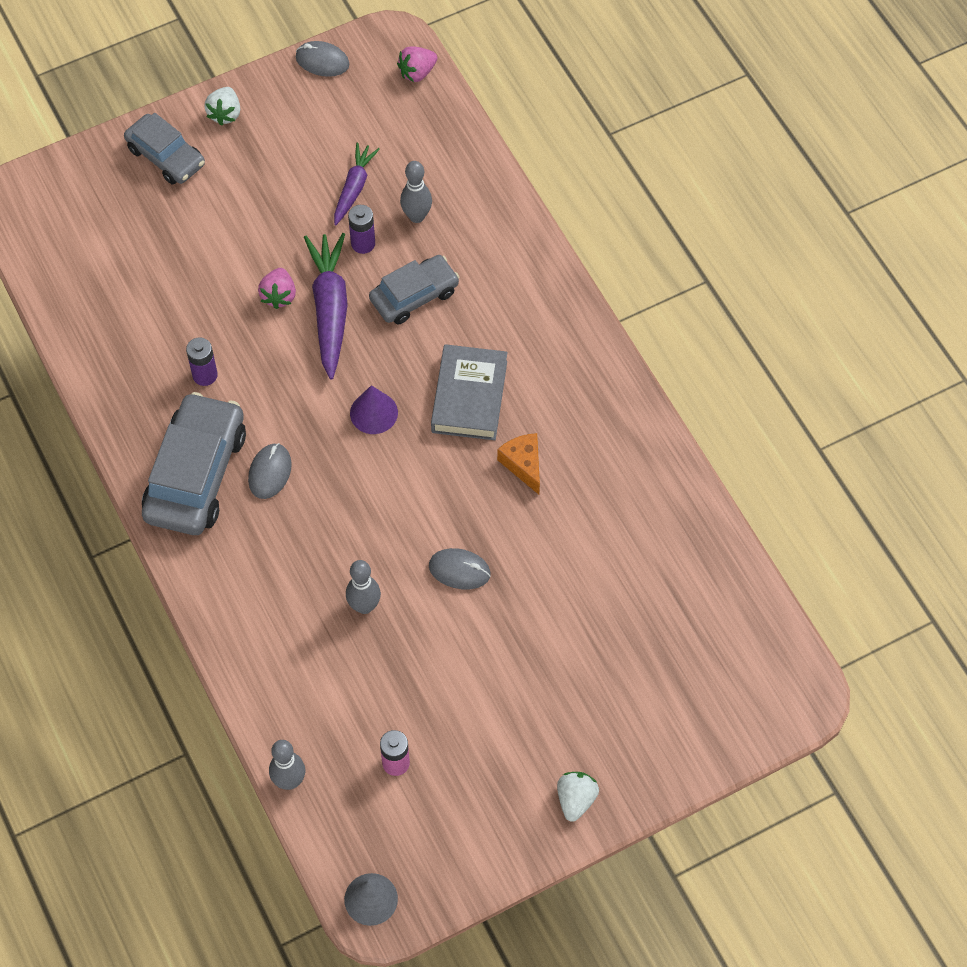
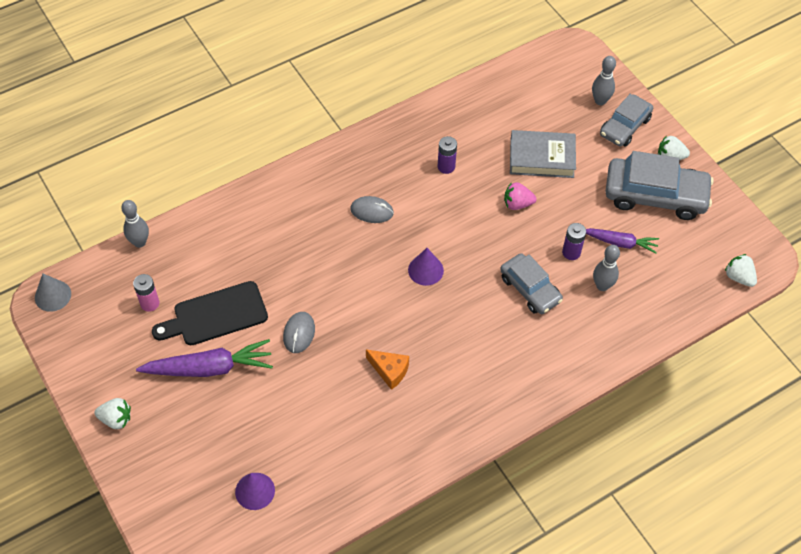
camera: 85 degrees right, 5 degrees down
(196, 474) = (367, 169): grey car -> grey car (655, 195)
(322, 61) = (733, 213): grey mouse -> none
(330, 309) = (510, 236): purple carrot -> purple carrot (209, 368)
(364, 606) = (269, 276): grey bowling pin -> grey bowling pin (600, 101)
(417, 72) = (738, 277): pink strawberry -> white strawberry
(422, 675) = (215, 315): none -> black cutting board
(469, 397) = (445, 331): grey book -> grey book (542, 158)
(523, 464) = (389, 371): orange cheese -> orange cheese turned 60 degrees clockwise
(684, 626) = (255, 491): none -> purple cone

